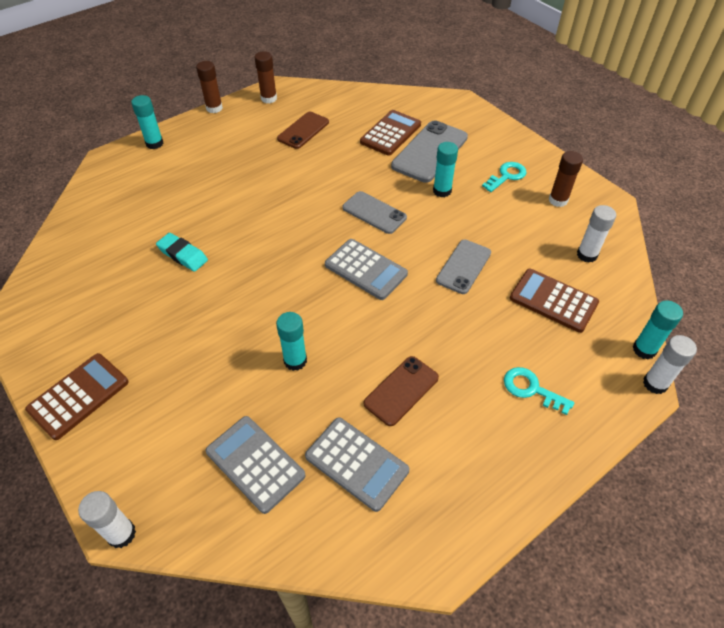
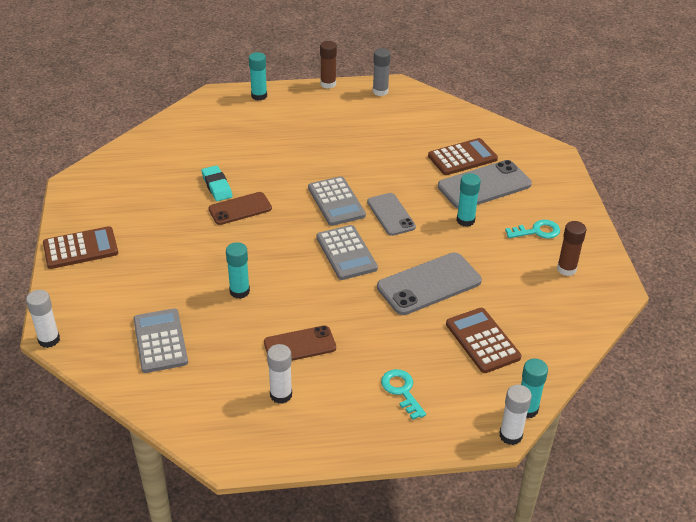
camera: 30 degrees right, 10 degrees down
(269, 98) = (380, 91): brown glue stick -> grey glue stick
(303, 130) = (387, 128): brown phone -> brown phone (240, 209)
(356, 463) = (227, 374): grey calculator -> grey calculator (336, 202)
(463, 267) = (429, 284): grey phone -> grey phone, size x1.55
(587, 255) = (549, 321): white glue stick -> white glue stick (281, 395)

